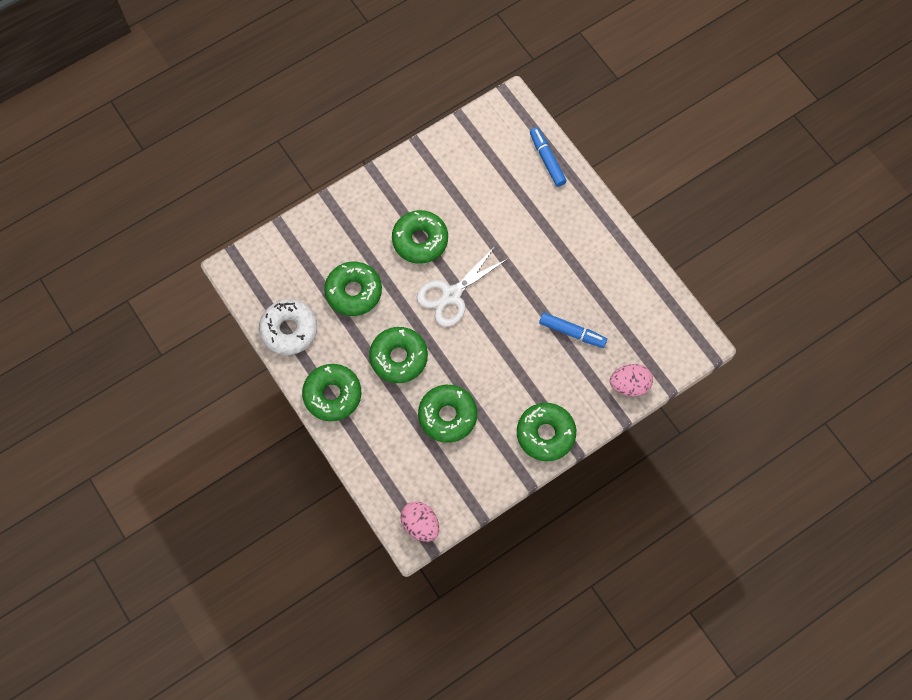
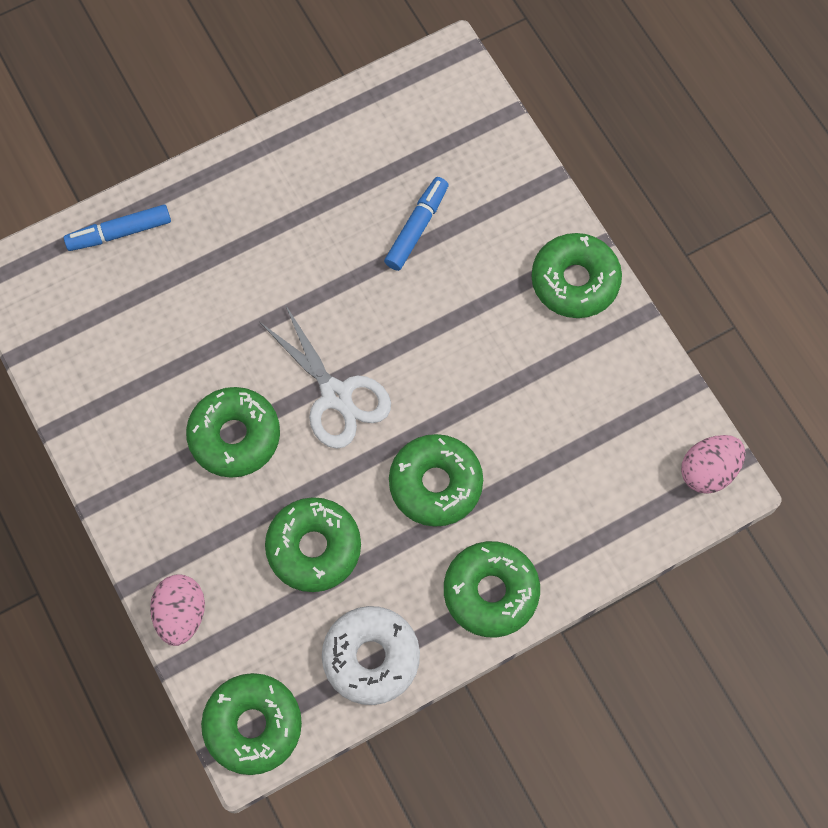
camera: 85 degrees left, 0 degrees up
(447, 416) = (537, 418): green donut -> green donut (253, 725)
(629, 385) = (506, 160): pink egg -> pink egg (181, 614)

